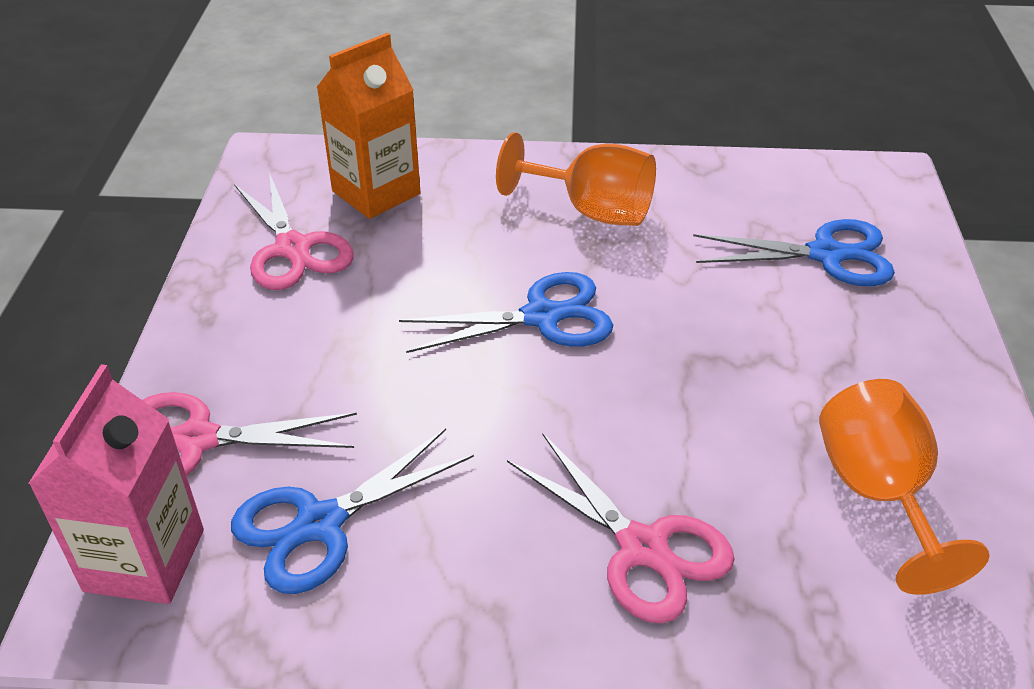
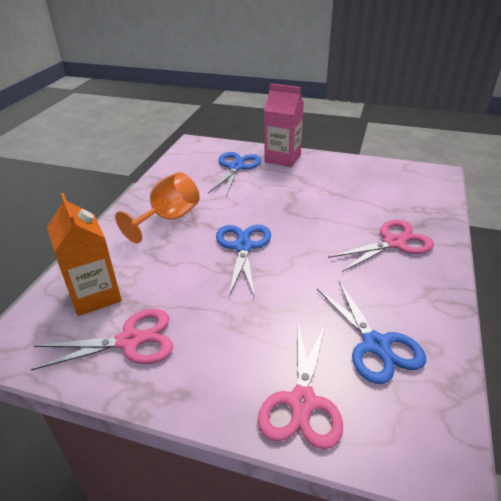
camera: 75 degrees left, 5 degrees down
(144, 560) = (401, 432): pink carton -> pink carton (282, 158)
(878, 495) = (370, 186): orange goblet -> none

